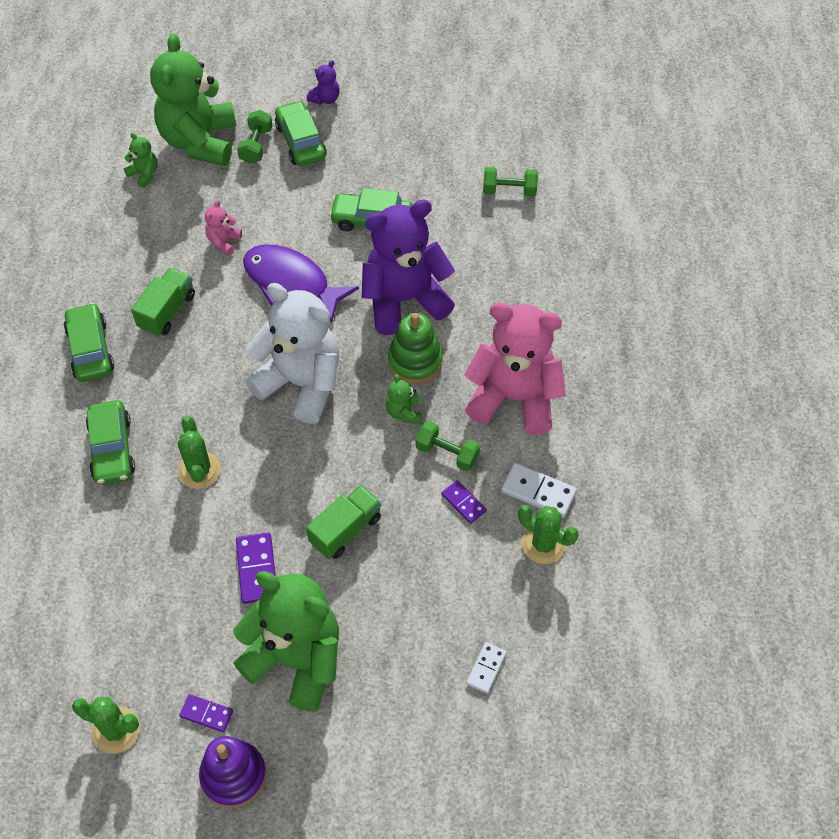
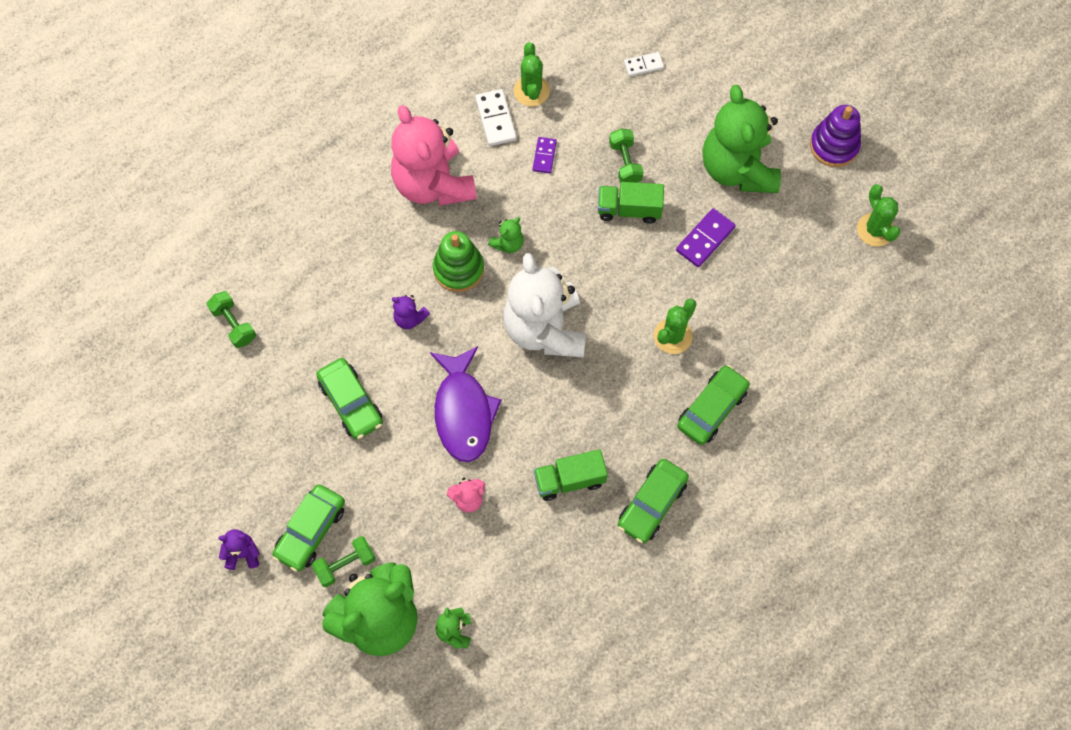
camera: 130 degrees left, 10 degrees up
(206, 714) = (817, 189): purple domino -> none
(404, 300) = (410, 318): purple teddy bear -> purple teddy bear, size x0.41
(447, 453) = (516, 193): green dumbbell -> green dumbbell (625, 163)

